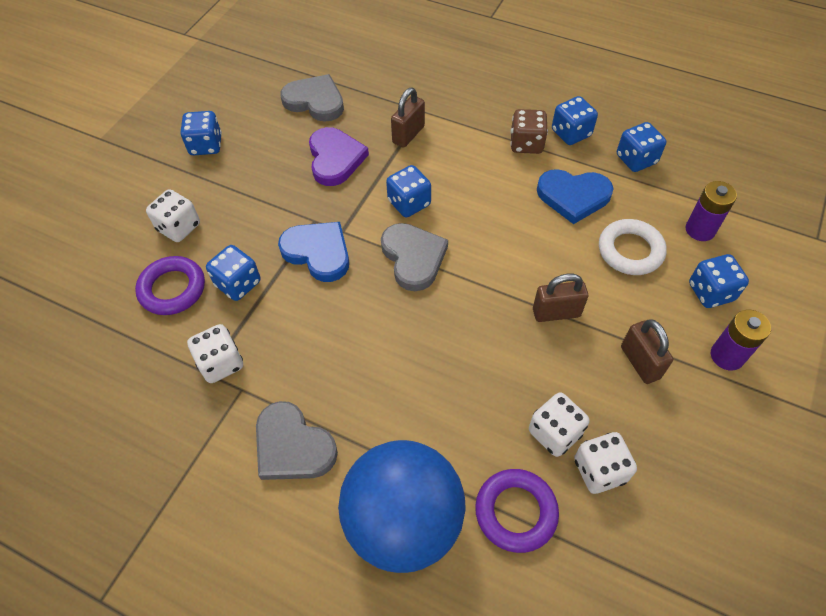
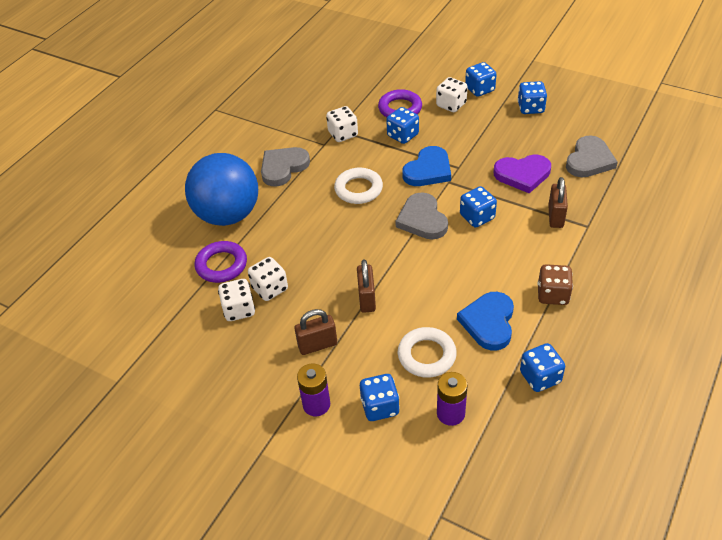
camera: 95 degrees right, 10 degrees down
(351, 334) = (358, 189): none -> white ring
(408, 134) = (555, 216): brown padlock -> brown padlock turned 60 degrees clockwise
(413, 258) = (422, 219): grey heart -> grey heart turned 90 degrees clockwise
(571, 133) = (571, 329): blue dice -> blue dice (480, 89)

